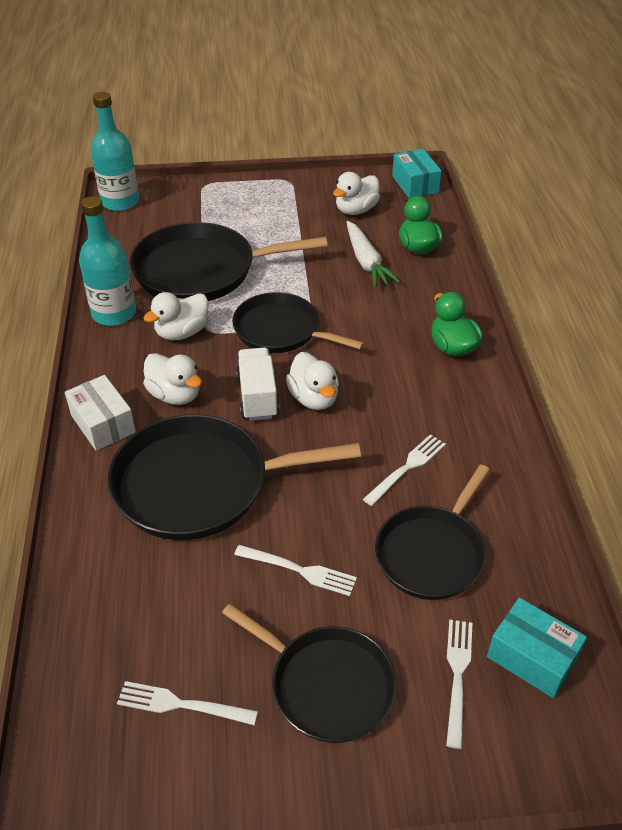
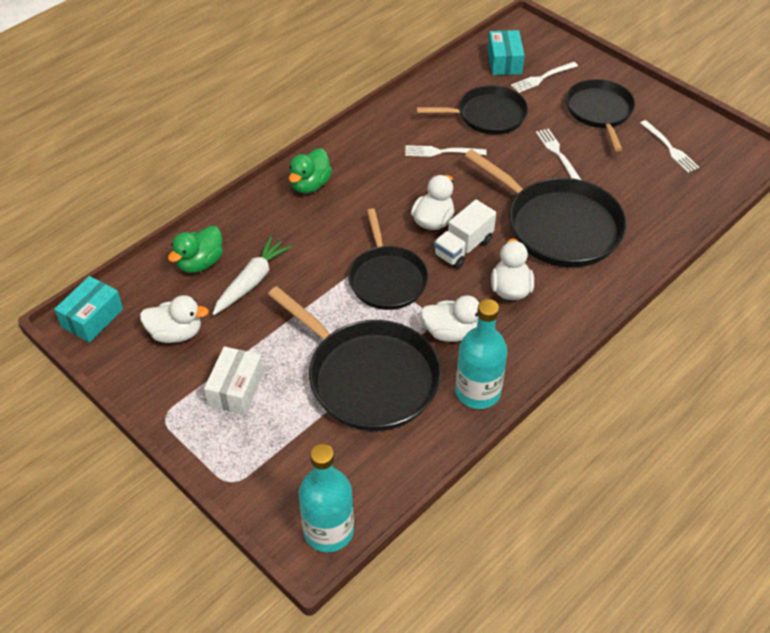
camera: 130 degrees left, 5 degrees up
(103, 424) = (576, 306): white box -> white box (236, 389)

